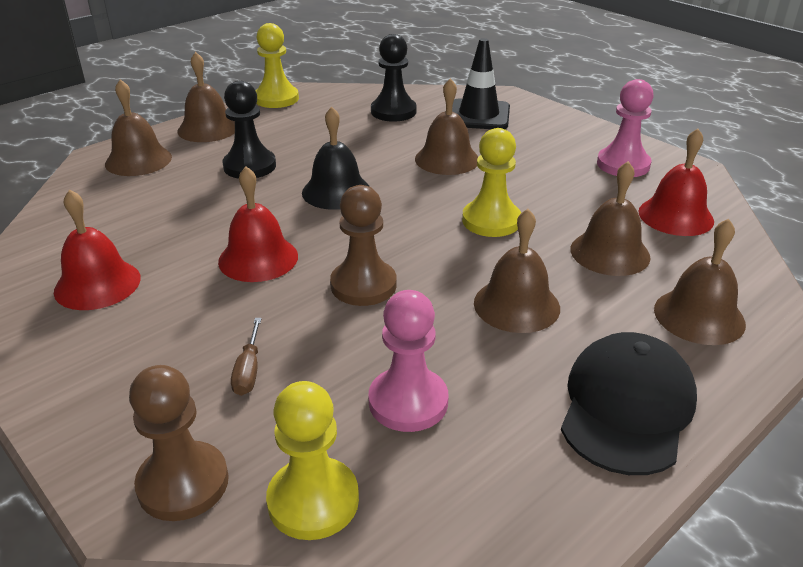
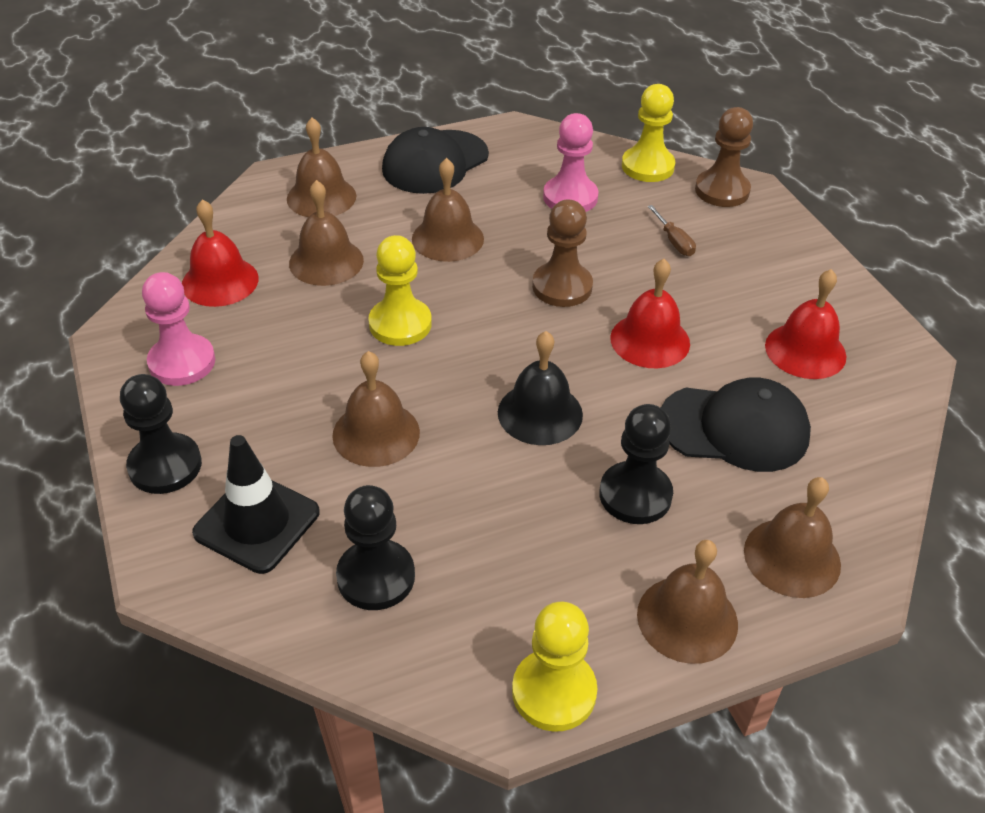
camera: 160 degrees left, 10 degrees up
(175, 214) = (734, 428): none -> black cap
(248, 371) = (674, 242): brown screwdriver -> brown screwdriver turned 135 degrees clockwise
(559, 123) = (165, 466): none -> black pawn

